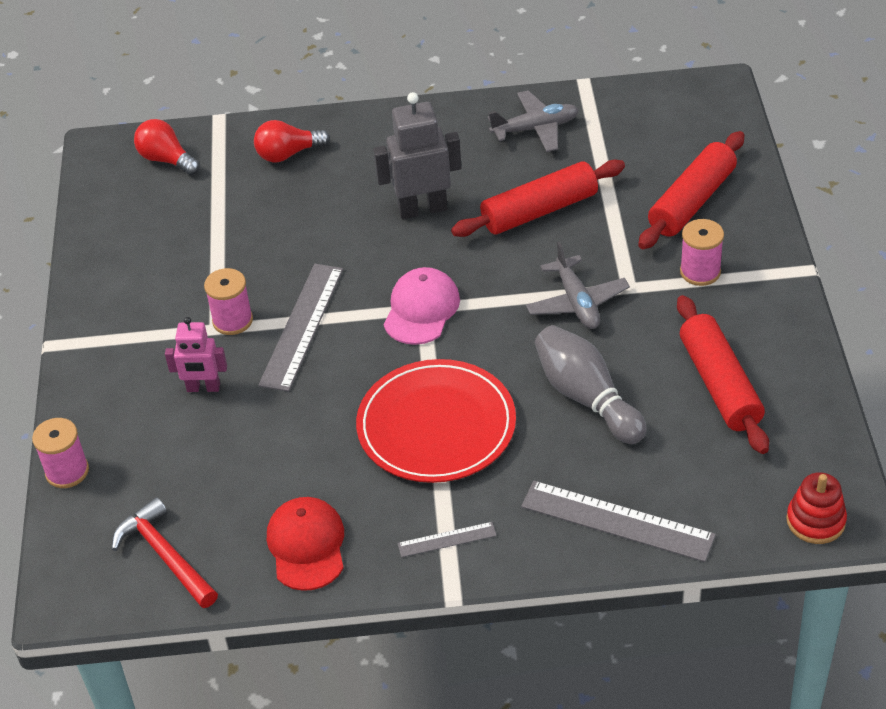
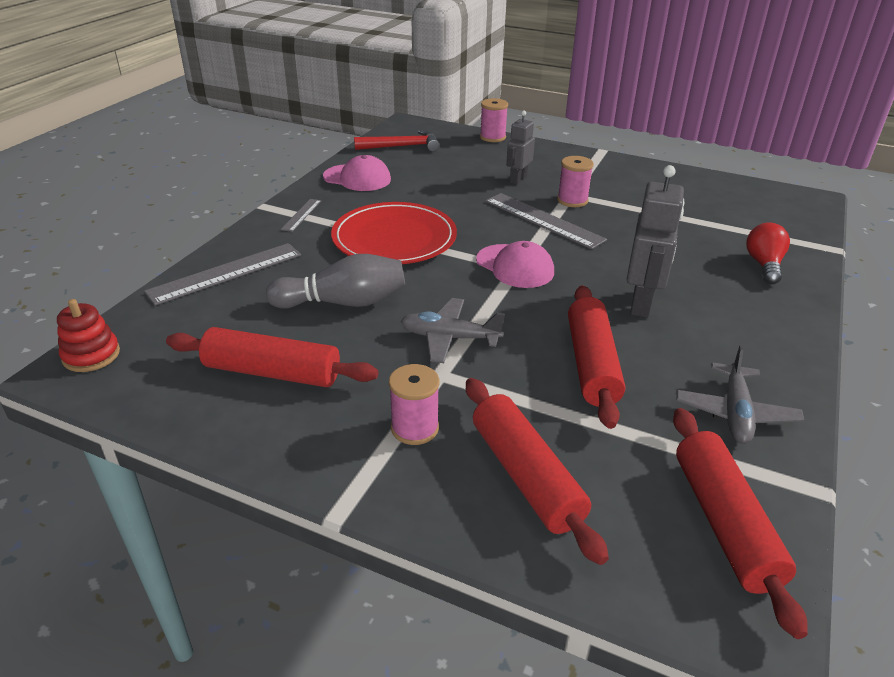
camera: 115 degrees right, 10 degrees down
(166, 160) = (783, 217): red light bulb -> none
(203, 388) = (518, 179): pink robot -> grey robot
(306, 546) = (357, 178): red cap -> pink cap
(650, 113) = (724, 523): none -> red rolling pin

